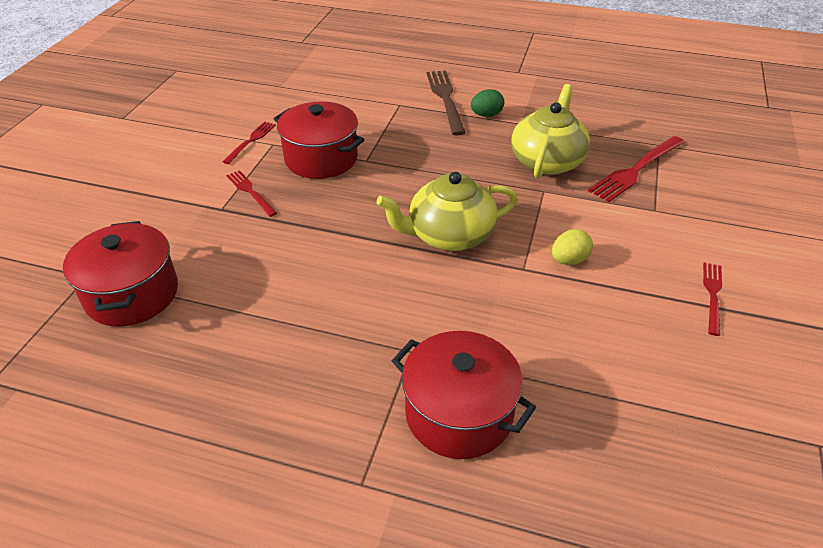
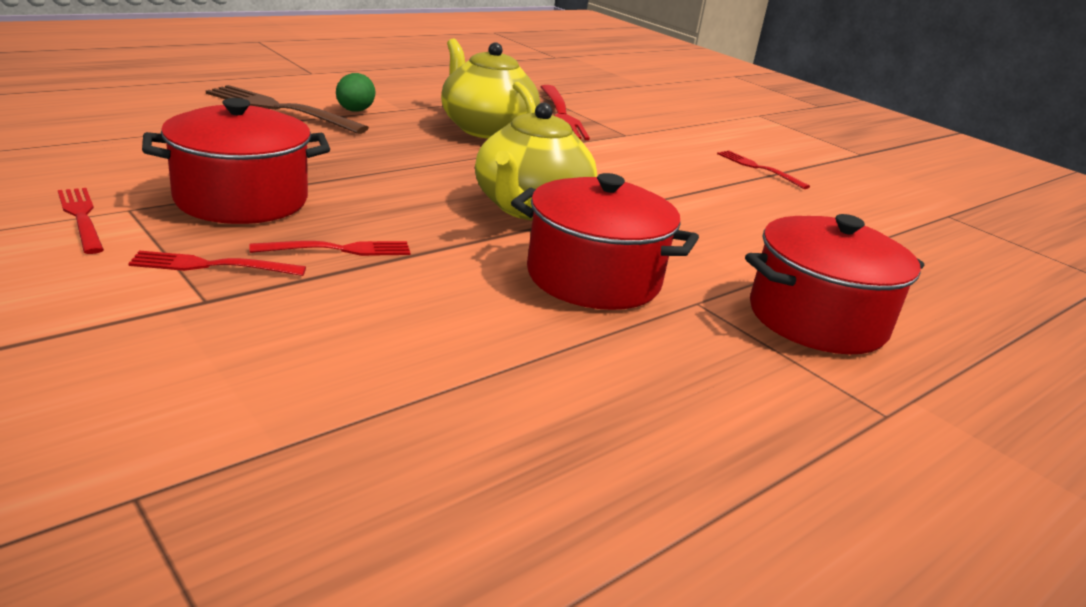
camera: 60 degrees left, 15 degrees down
(132, 294) = (284, 460): red pot -> red pot (593, 278)
(309, 210) = (340, 249): none -> red fork
(569, 260) = (648, 185): yellow egg -> none

